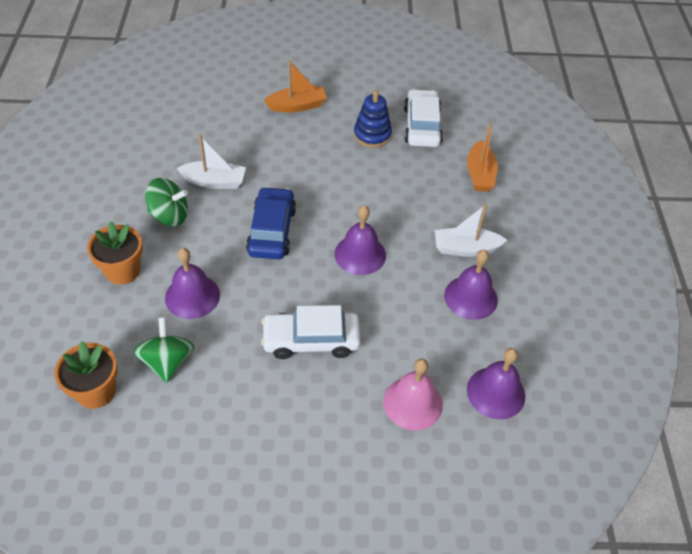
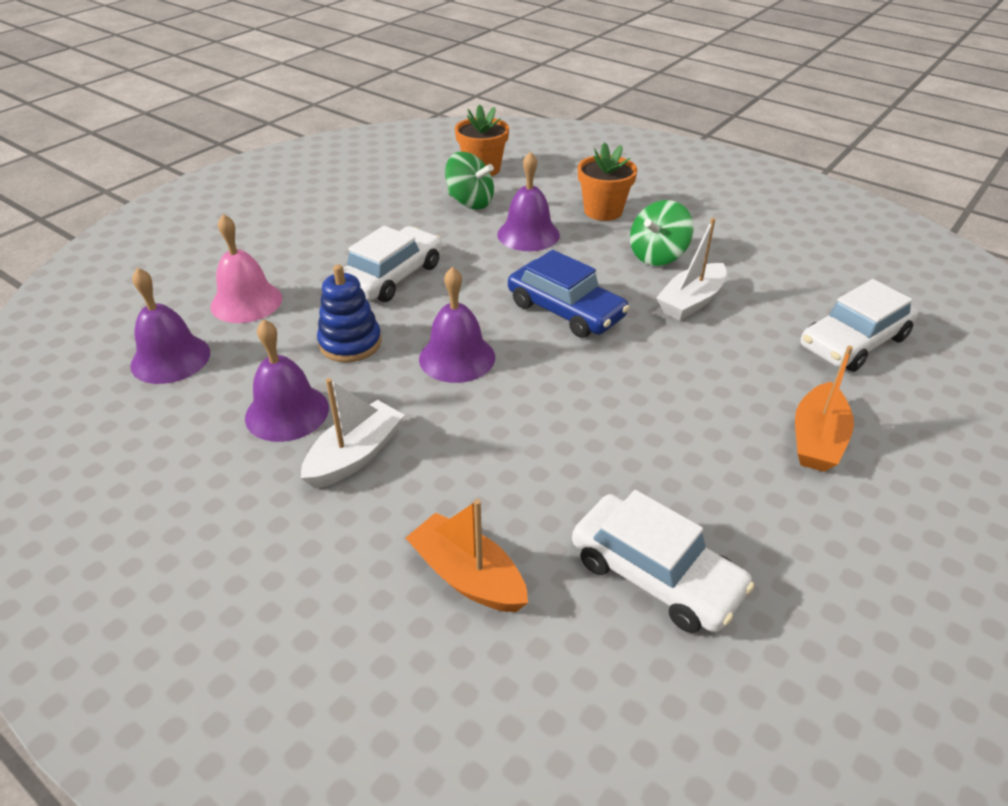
camera: 130 degrees right, 10 degrees down
(203, 112) = (853, 342): none -> white car
(372, 135) = (678, 491): blue stacking toy -> blue stacking toy (350, 343)

